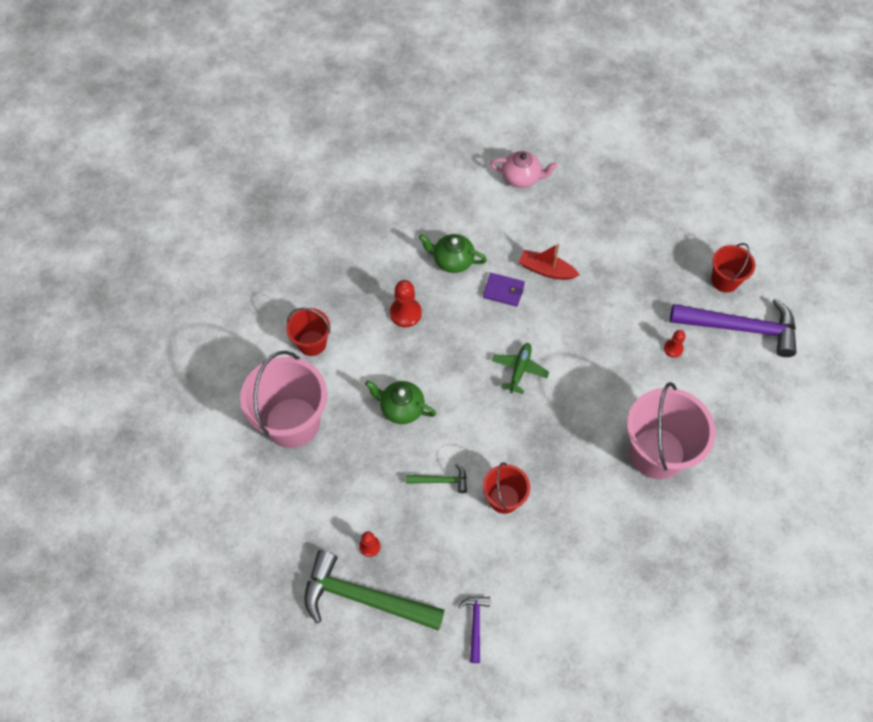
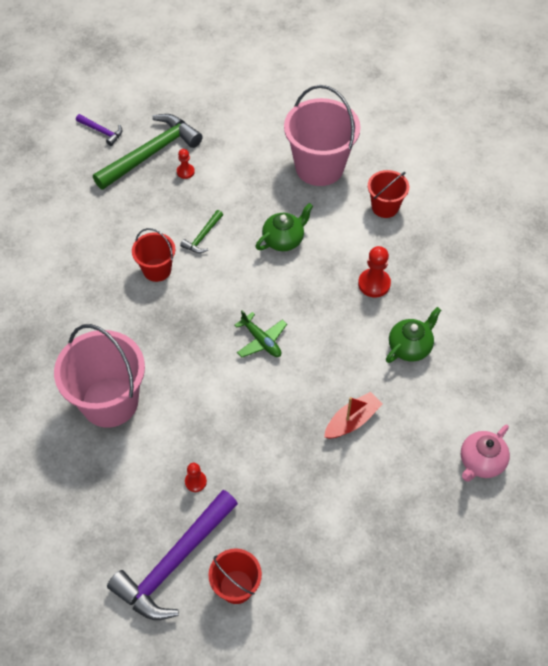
camera: 120 degrees right, 5 degrees down
(475, 625) = (80, 206): purple hammer -> purple hammer (101, 131)
(503, 291) = (351, 371): purple wallet -> none

